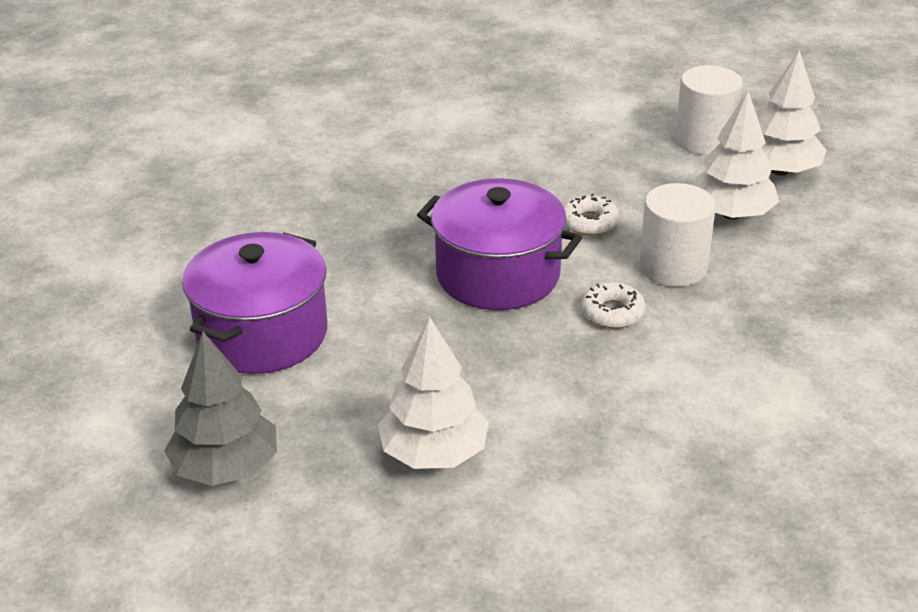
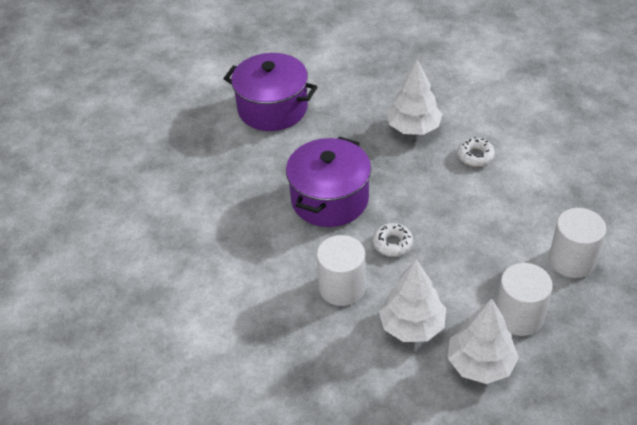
camera: 90 degrees right, 10 degrees up
(226, 467) = (172, 110): grey tree -> none
(434, 453) = (173, 181): white tree -> white tree (413, 128)
(612, 313) = (291, 254): white donut -> white donut (475, 156)
(615, 100) = (572, 260): none -> white cylinder

